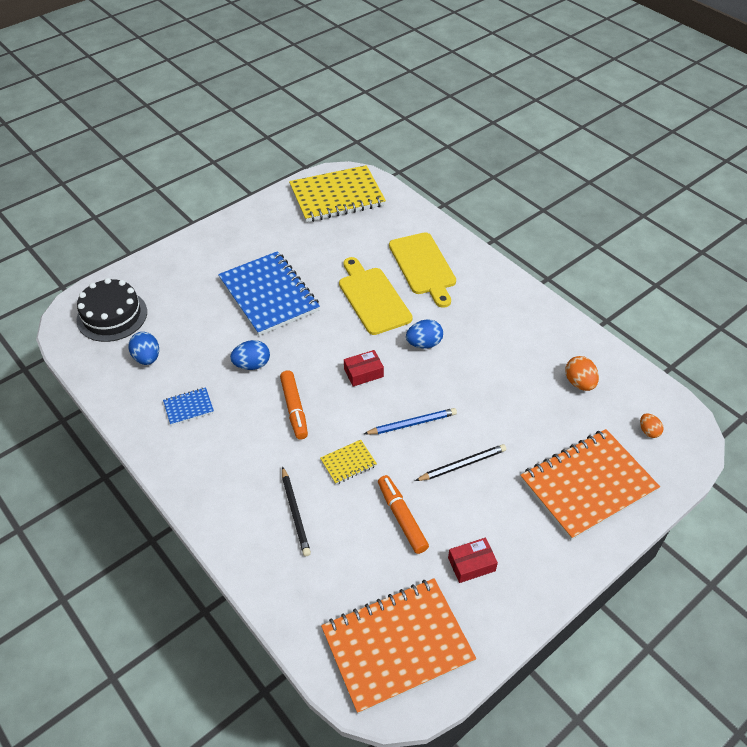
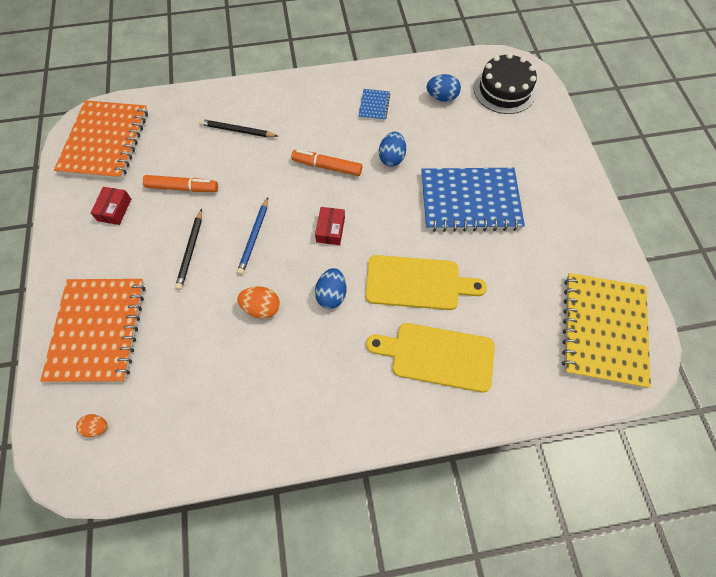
camera: 120 degrees right, 15 degrees up
(348, 463) = (252, 178): yellow notebook -> none
(579, 383) = (191, 405): orange egg -> orange egg (261, 308)

